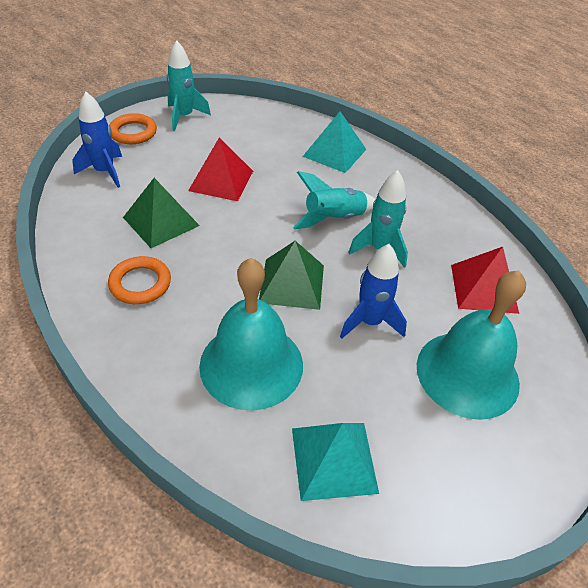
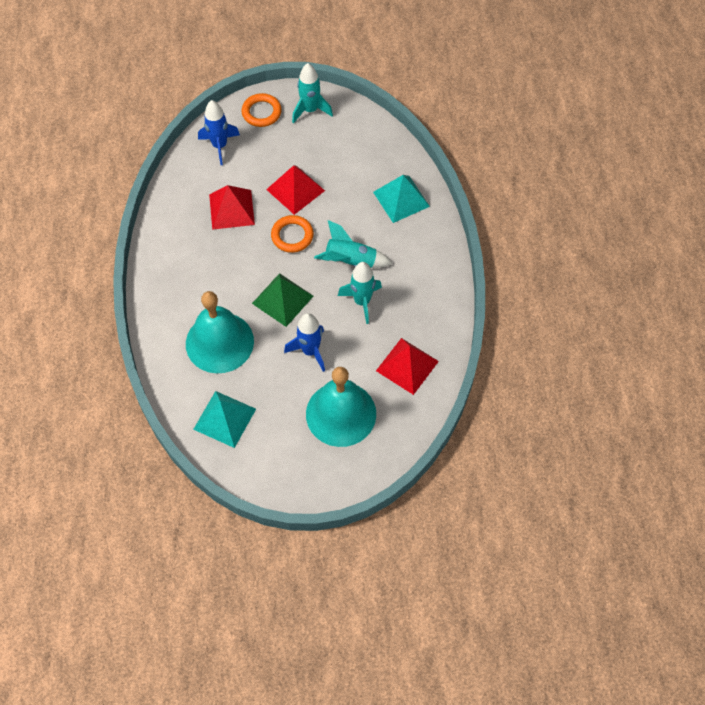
camera: 35 degrees right, 15 degrees up
(140, 283) = (190, 254): orange ring -> orange ring (292, 236)
(161, 221) = (232, 209): green pyramid -> red pyramid

